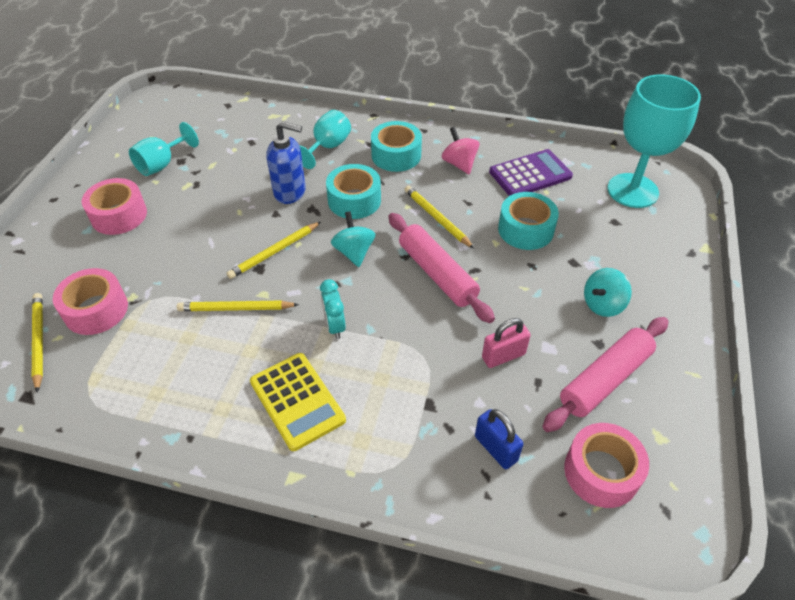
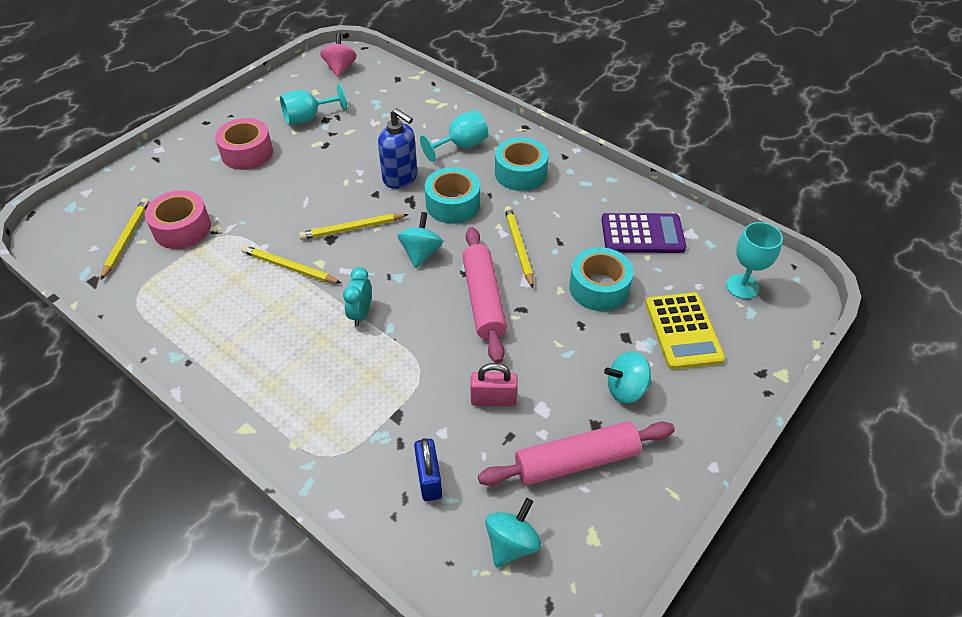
camera: 25 degrees right, 0 degrees up
(297, 401) = (289, 366): yellow calculator -> yellow calculator (683, 331)
(459, 164) = (577, 201): pink spinning top -> pink spinning top (340, 68)
(601, 472) = (511, 543): pink tape -> turquoise spinning top
(632, 191) = (742, 286): turquoise goblet -> turquoise goblet, size x0.57

